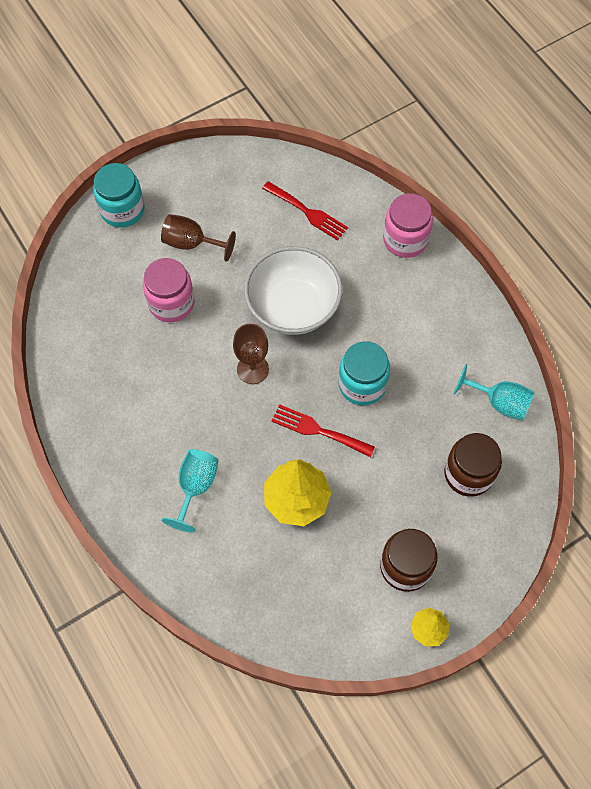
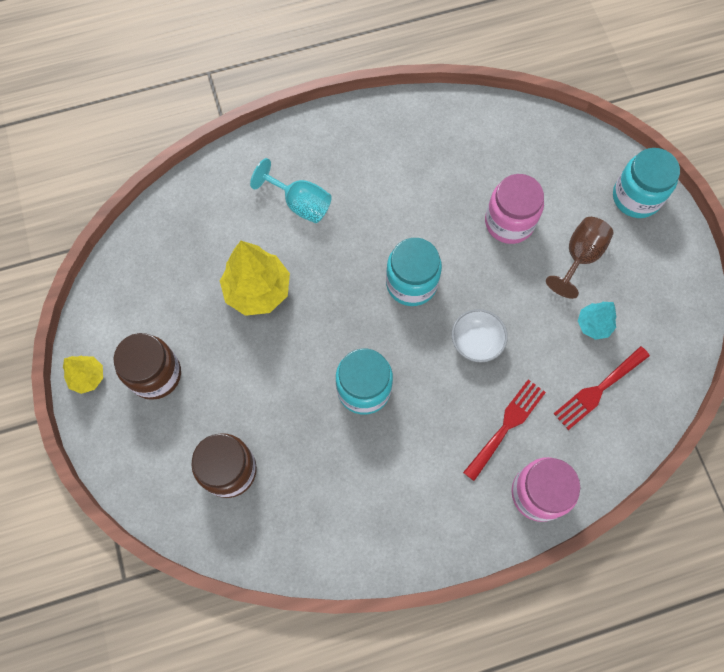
camera: 105 degrees right, 5 degrees up
(252, 224) = (593, 325): none -> turquoise tree
(252, 369) = (411, 283): brown goblet -> turquoise jar
(293, 307) = (476, 342): white bowl -> white bowl, size x0.50
(318, 430) = (324, 330): red fork -> red fork (506, 425)
(499, 402) = (300, 534): turquoise goblet -> none

